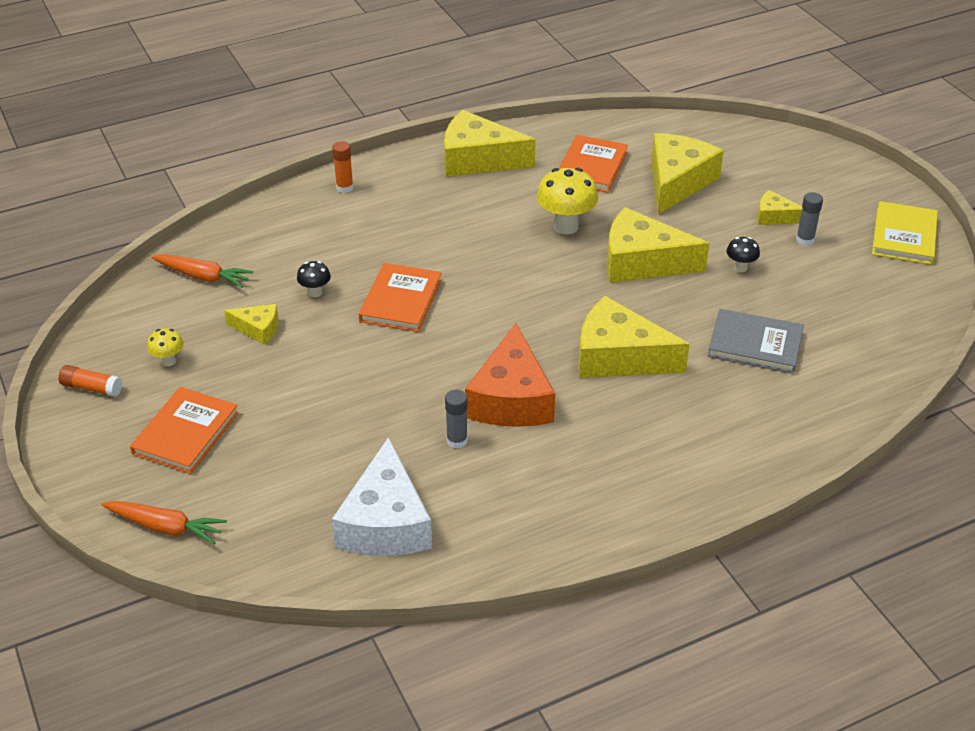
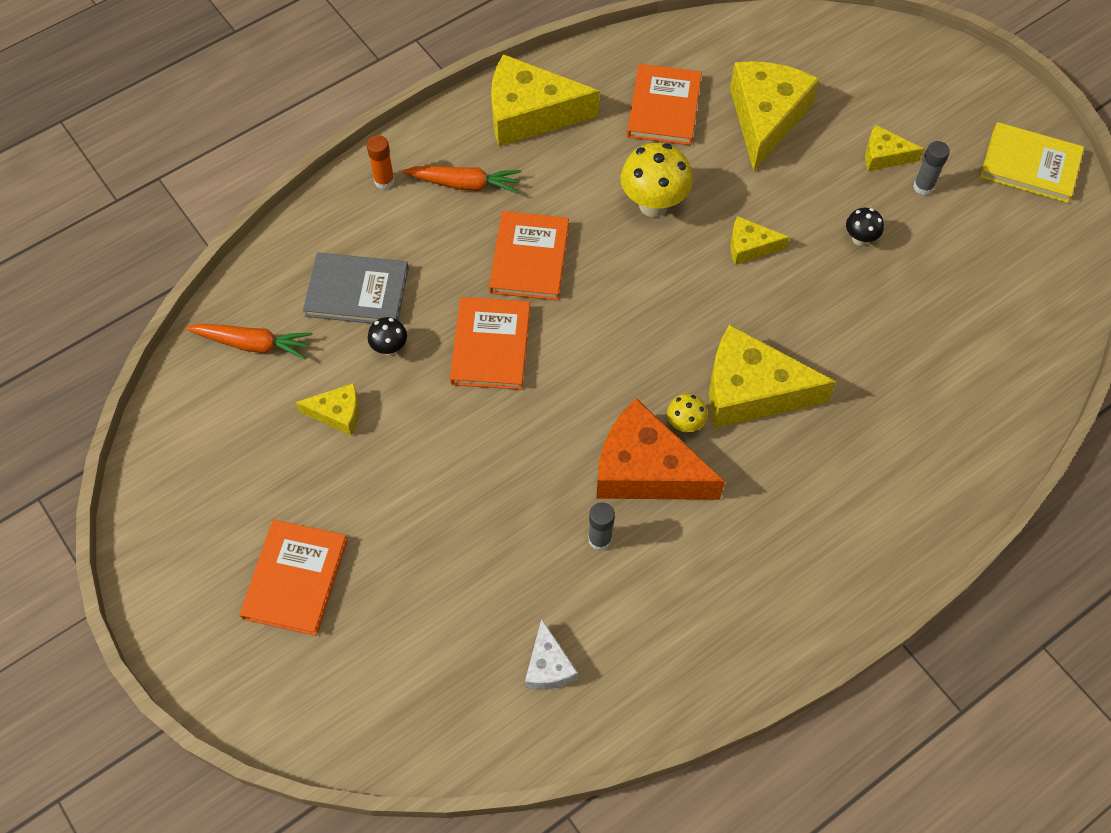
camera: 10 degrees left, 20 degrees up
(92, 388) = (169, 531): orange glue stick -> none
(165, 527) = (309, 714): orange carrot -> orange carrot (465, 184)
(168, 361) = (247, 477): yellow mushroom -> yellow mushroom (685, 424)
(385, 522) = (548, 666): white cheese -> white cheese, size x0.50
(450, 249) = (529, 258): none -> orange book
(511, 398) = (646, 470): orange cheese -> orange cheese turned 120 degrees clockwise
(642, 262) = (750, 246): yellow cheese -> yellow cheese, size x0.50
(755, 344) = (895, 350): grey book -> grey book (357, 292)
(904, 236) = (1030, 165): yellow book -> yellow book turned 75 degrees counterclockwise

